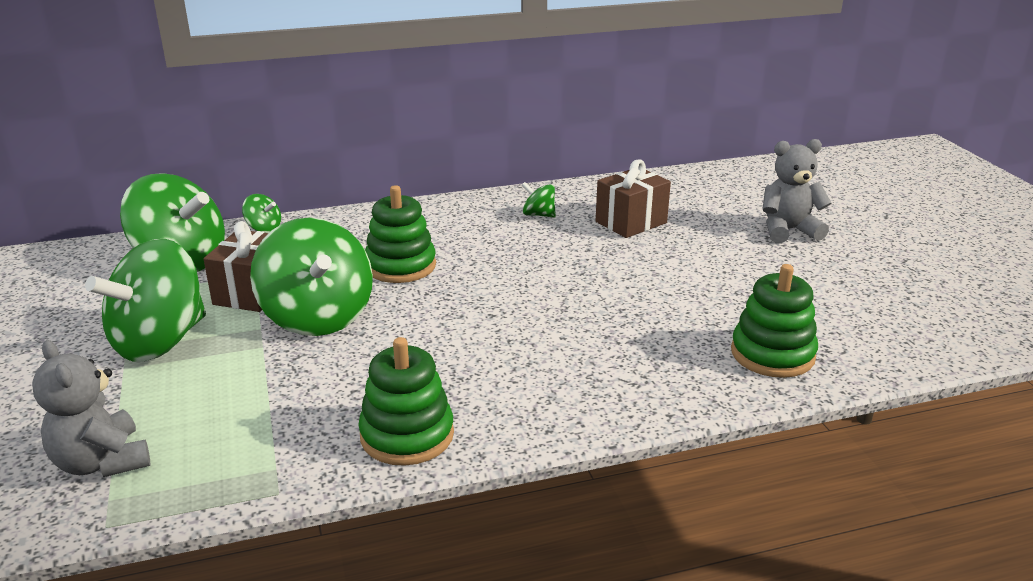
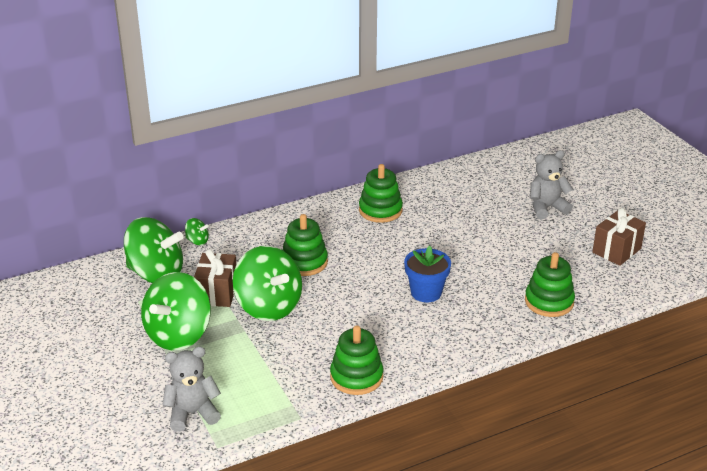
camera: 10 degrees left, 5 degrees up
(102, 462) = (192, 413): grey teddy bear -> grey teddy bear turned 120 degrees clockwise
(538, 215) = (380, 210): green spinning top -> green stacking toy
(570, 322) = (426, 292): none -> blue flower pot
(631, 222) = (443, 211): brown gift -> brown gift (616, 250)

